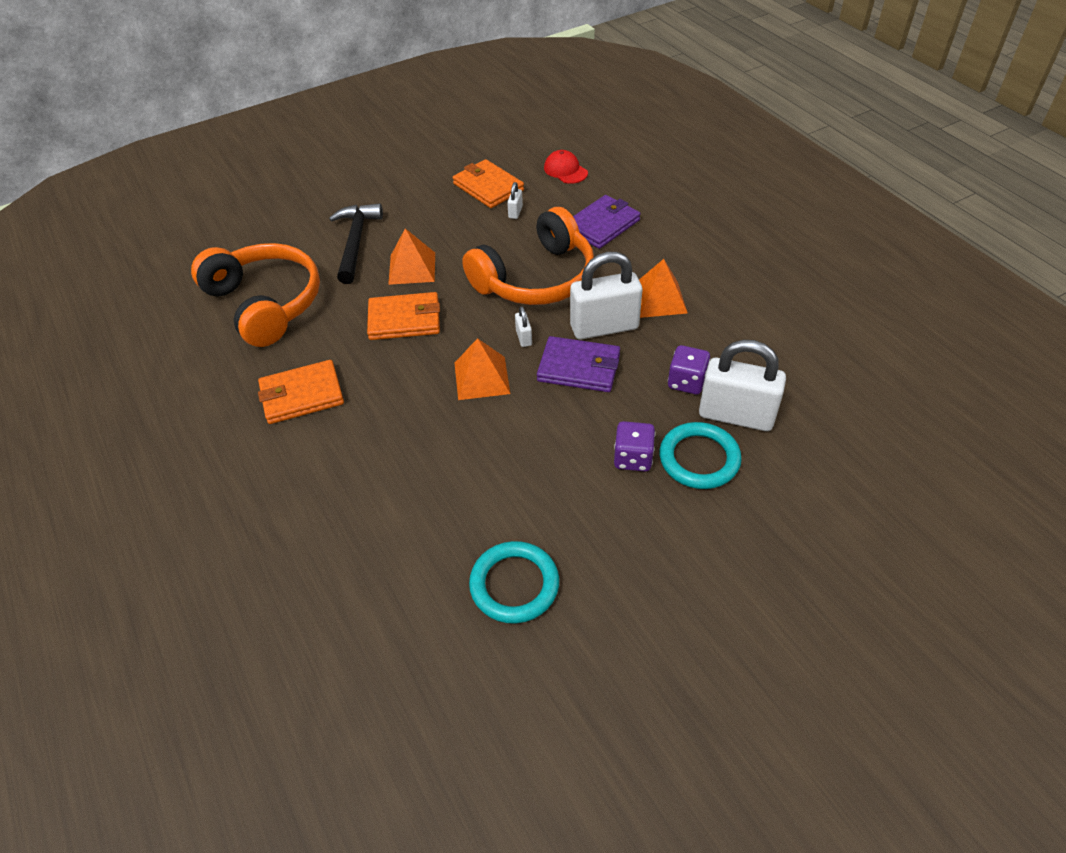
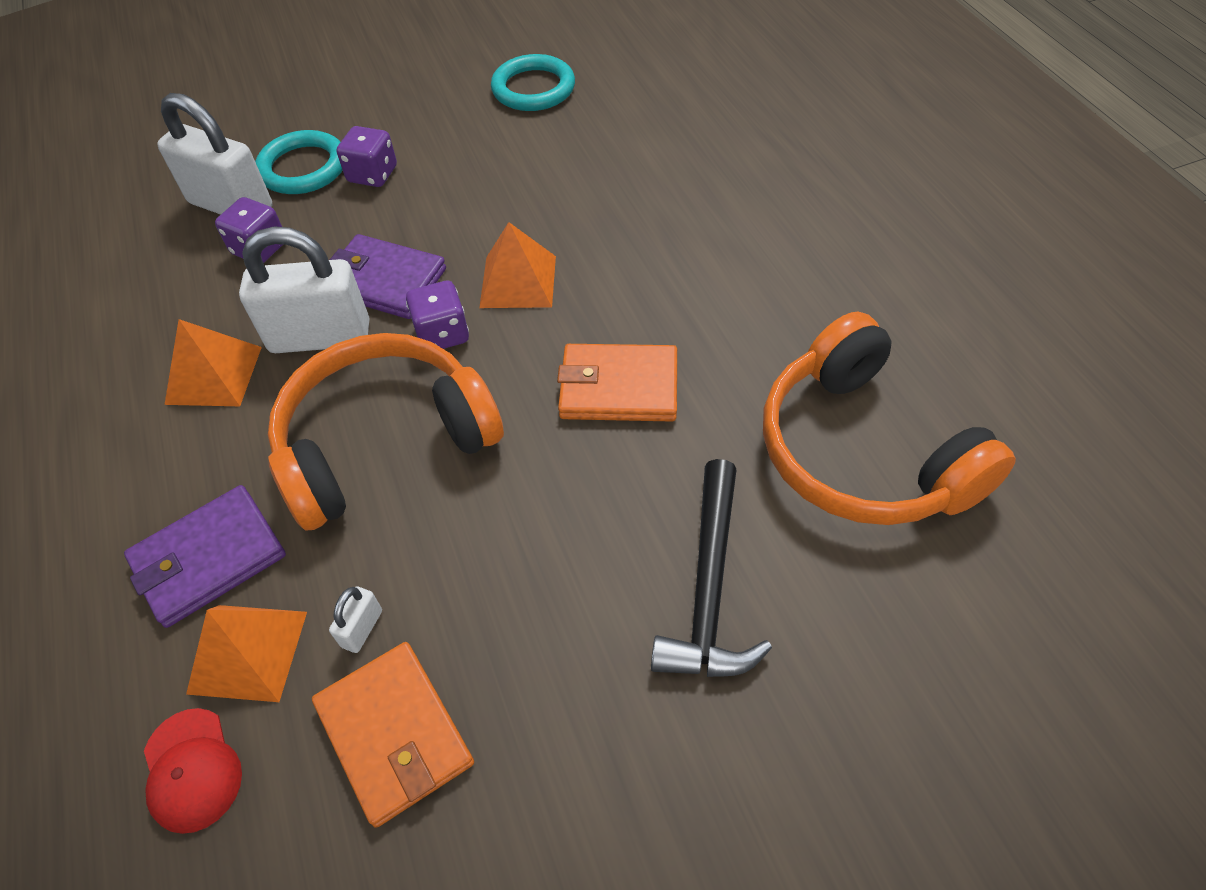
camera: 170 degrees left, 5 degrees up
(302, 395) = (768, 283): orange wallet -> none
(412, 268) = (598, 498): orange pyramid -> orange pyramid (248, 652)
(524, 337) = (442, 334): white padlock -> purple dice

